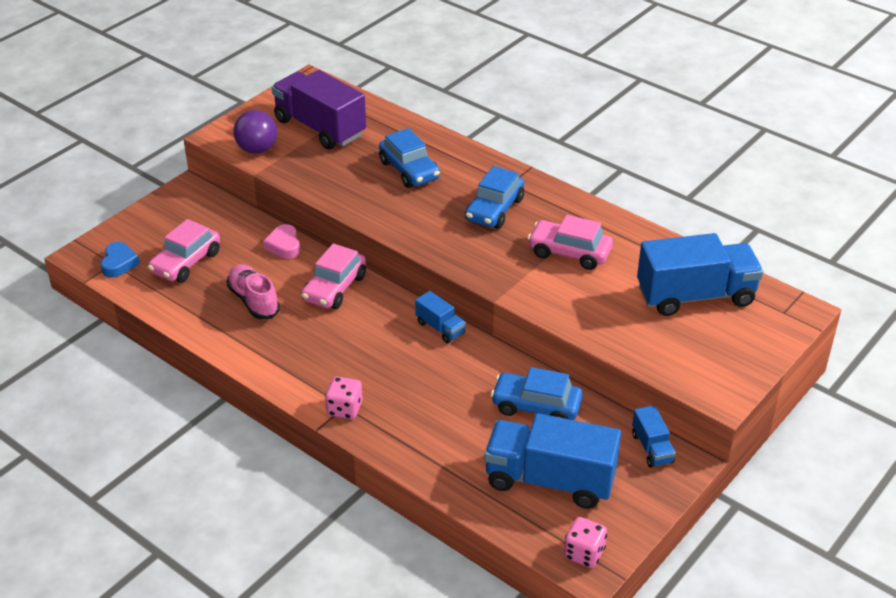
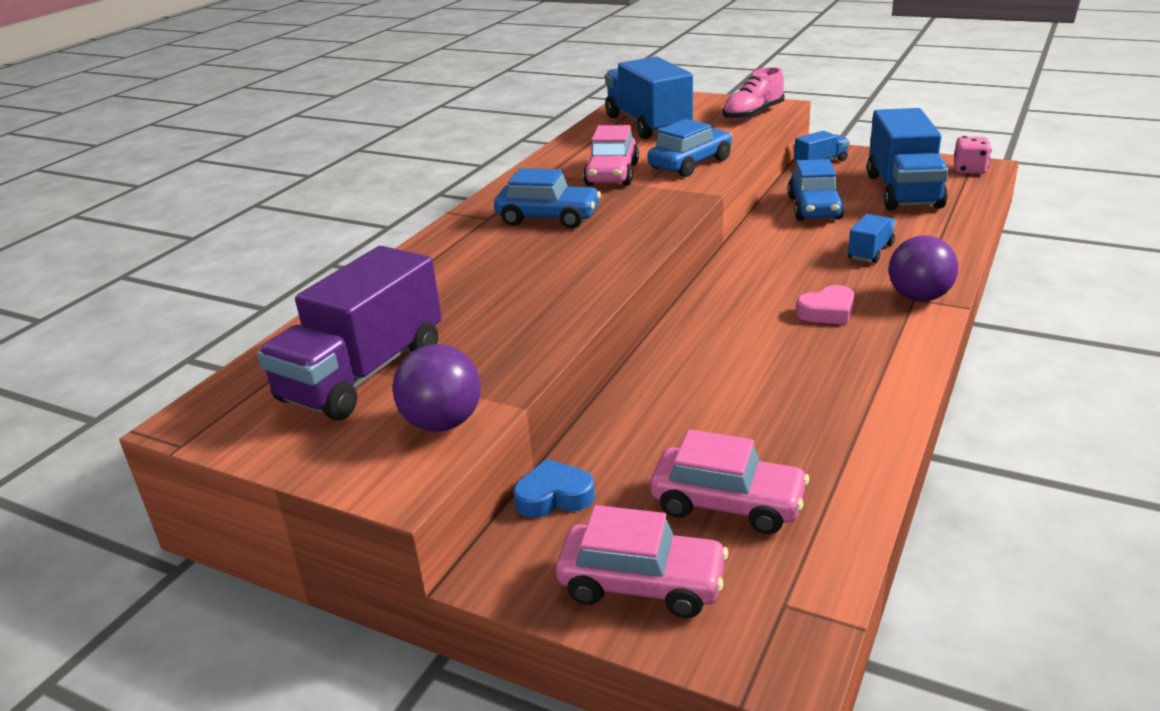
camera: 100 degrees left, 10 degrees down
(119, 263) = (778, 593): blue heart -> blue heart (554, 496)
(253, 300) = (777, 408): pink shoe -> pink shoe (753, 115)
(284, 245) = (631, 412): pink heart -> pink heart (827, 312)
(334, 288) = (706, 349): pink car -> pink car (642, 584)
(344, 409) = (919, 297): pink dice -> purple ball
(409, 170) = (475, 280): blue car -> blue car (690, 164)
(440, 328) = (734, 269): blue truck -> blue truck (870, 252)

